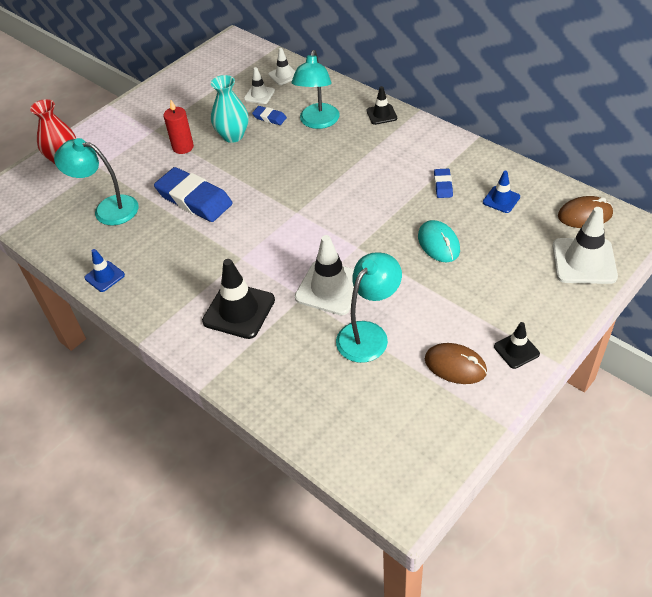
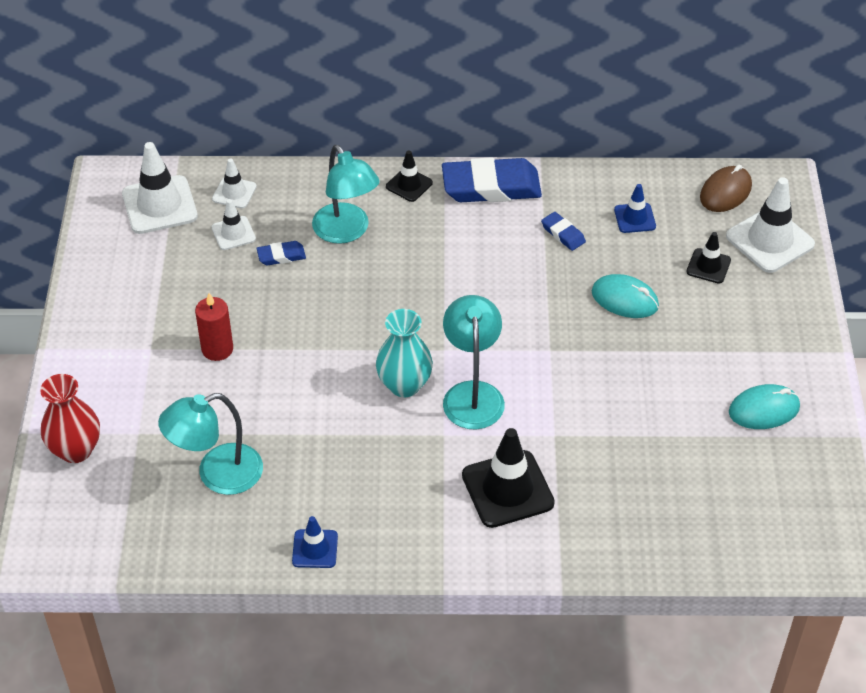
camera: 45 degrees left, 0 degrees up
(194, 199) = (310, 402): blue eraser -> blue eraser (491, 186)
(233, 136) = (263, 301): turquoise vase -> turquoise vase (404, 385)
(330, 288) = (571, 408): white traffic cone -> white traffic cone (159, 205)
(368, 334) = (658, 430): turquoise lamp -> turquoise lamp (472, 394)
(455, 366) = (764, 410): brown mouse -> turquoise mouse
(516, 350) = (798, 362): black traffic cone -> black traffic cone (708, 266)

